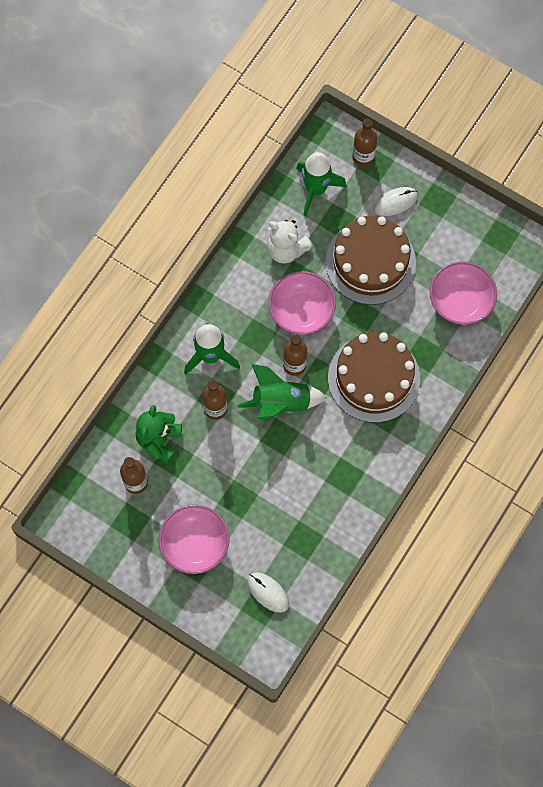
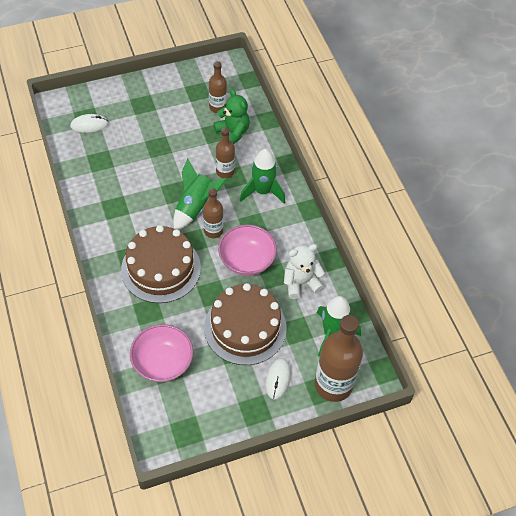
camera: 125 degrees right, 15 degrees down
(195, 544) = (153, 110): pink bowl -> none
(363, 157) = (333, 385): brown bottle -> brown bottle, size x1.80

